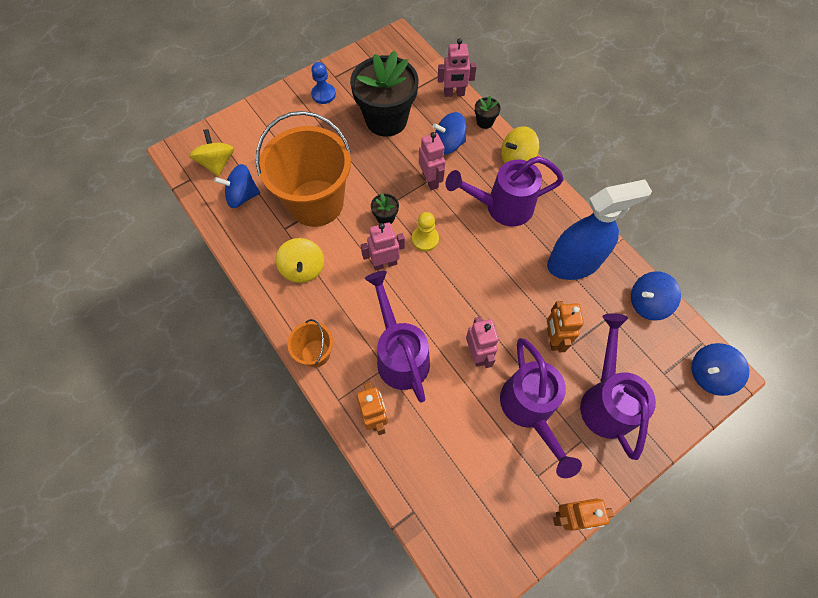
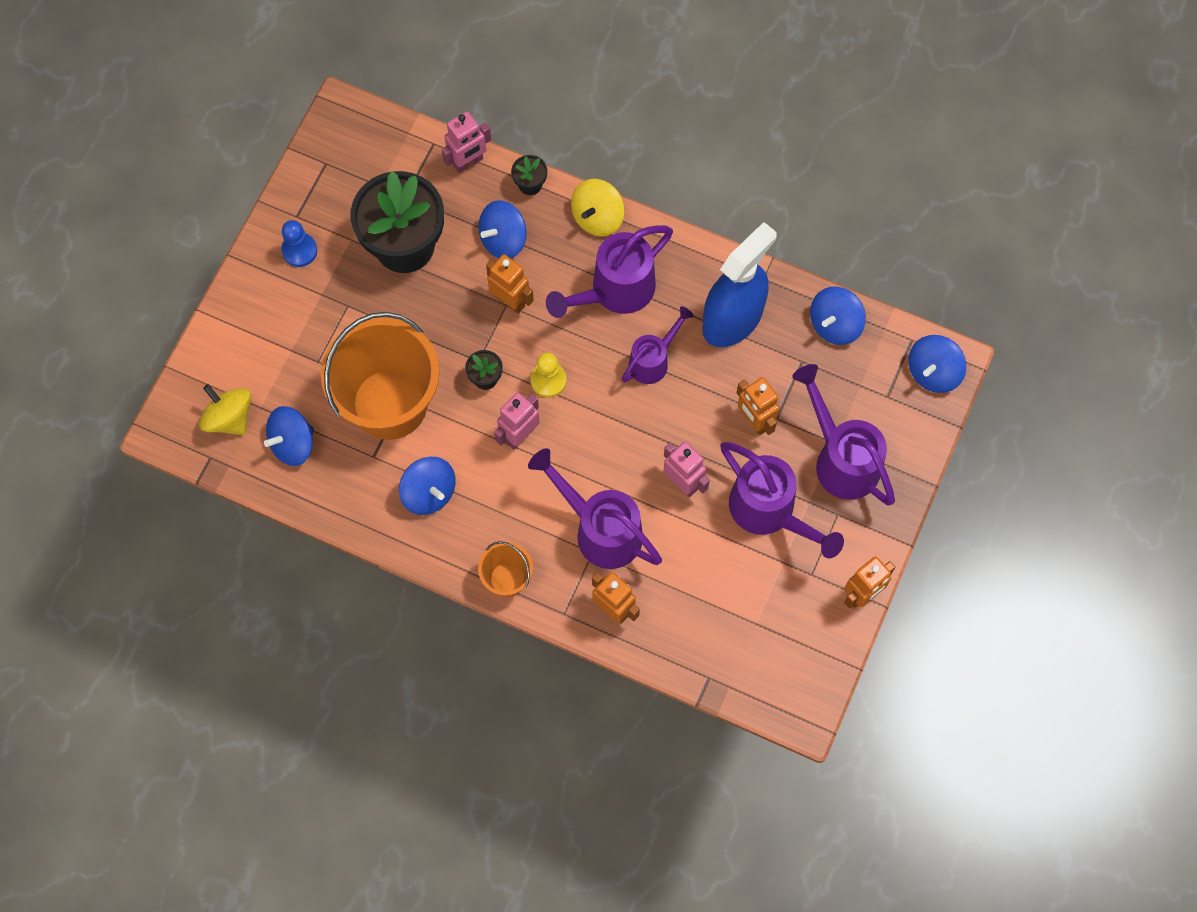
camera: 30 degrees left, 5 degrees up
(303, 269) = (429, 492): yellow spinning top -> blue spinning top
(431, 180) = (510, 301): pink robot -> orange robot
(503, 262) = (653, 360): none -> purple watering can

